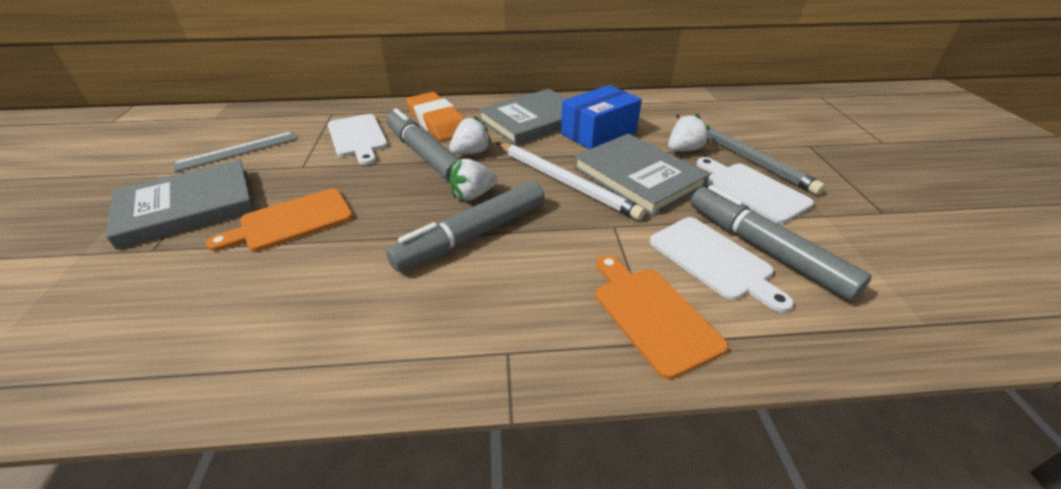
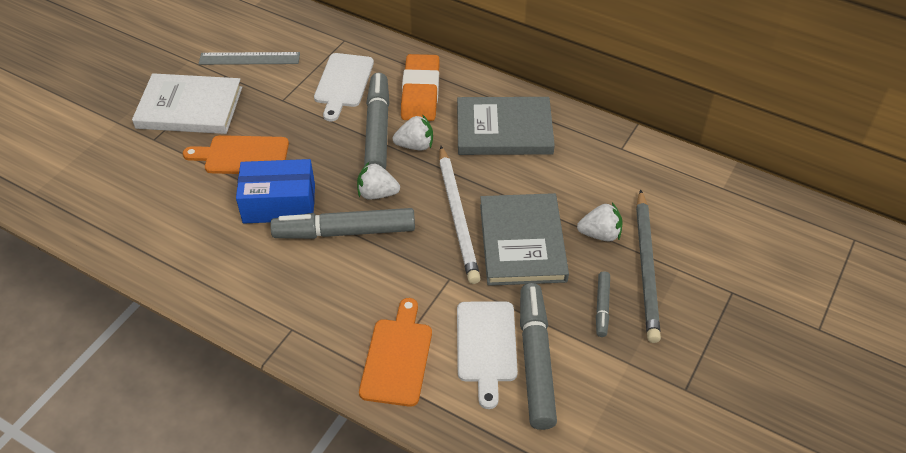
camera: 35 degrees right, 10 degrees up
(187, 207) = (189, 108): grey book -> white book
(598, 132) = (546, 174): blue box -> blue box (279, 203)
(752, 190) = (602, 307): white cutting board -> grey marker

